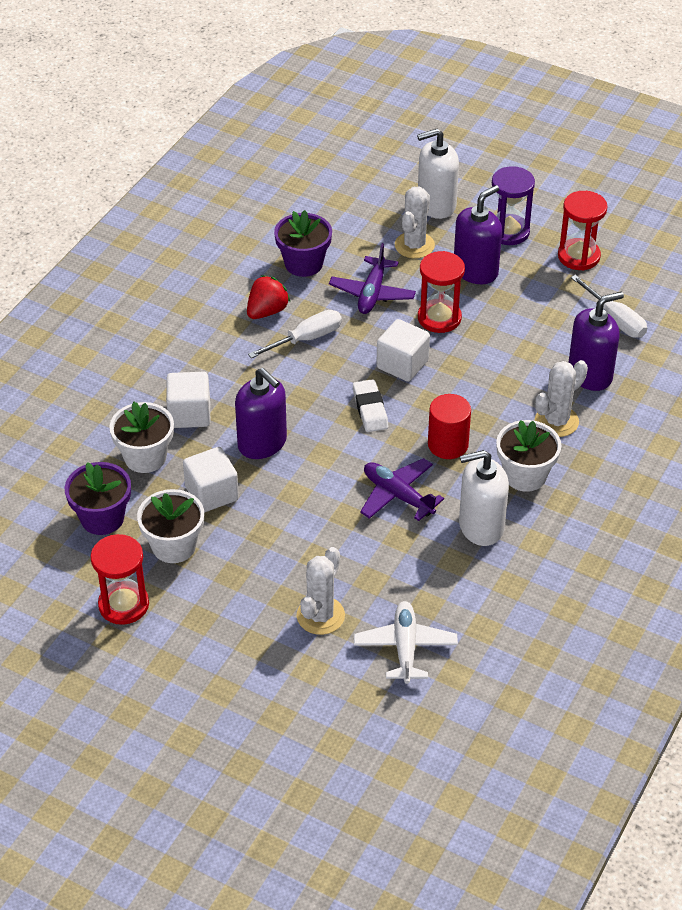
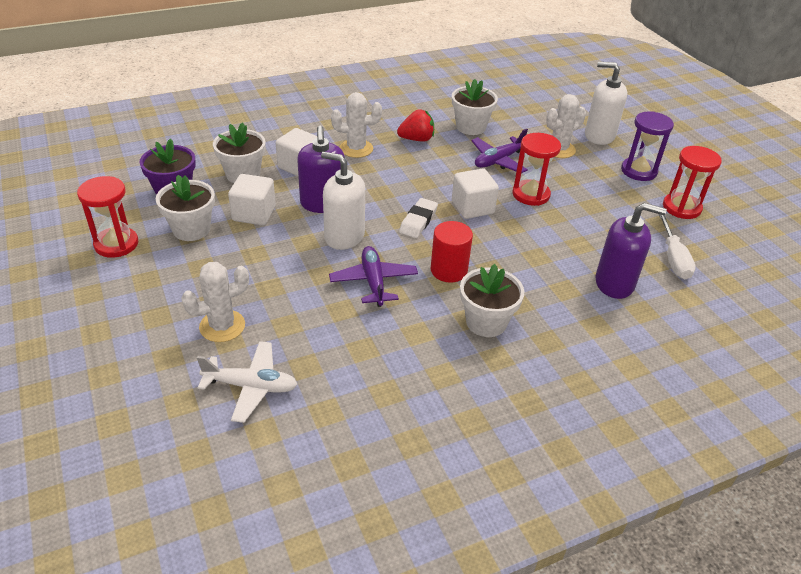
camera: 35 degrees right, 5 degrees down
(303, 264) = (471, 127): purple flower pot -> white flower pot
(307, 338) = (424, 164): white screwdriver -> none
(405, 647) = (251, 386): white plane -> white plane turned 60 degrees clockwise
(475, 271) = (589, 181): purple soap dispenser -> none
(481, 526) = (411, 337): white soap dispenser -> white soap dispenser (344, 236)
(556, 421) = (552, 300): white cactus -> white cactus (356, 149)

